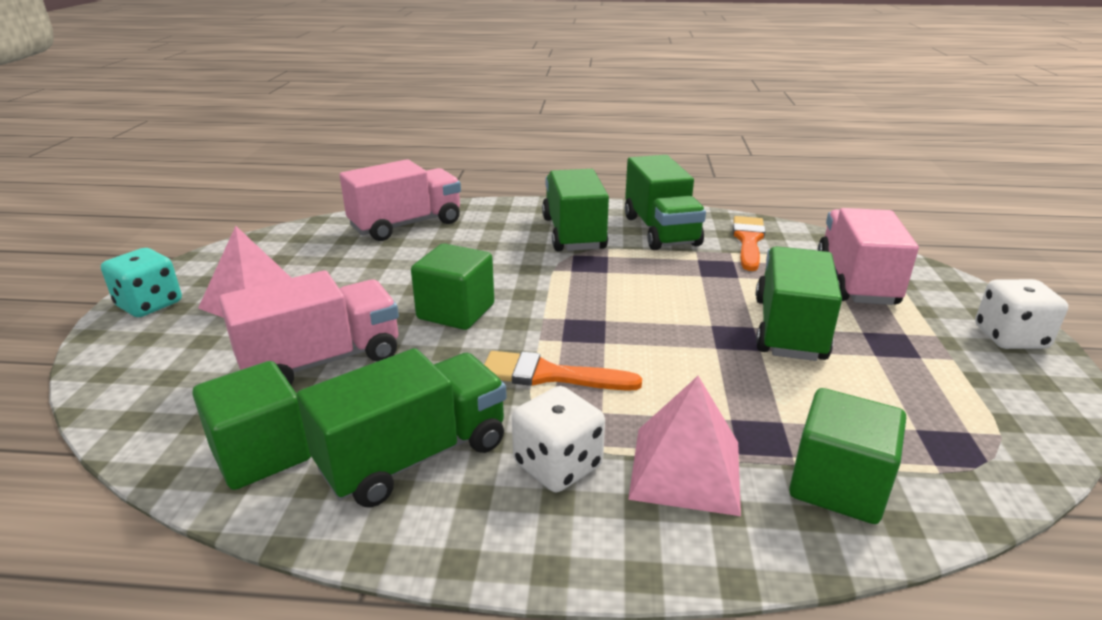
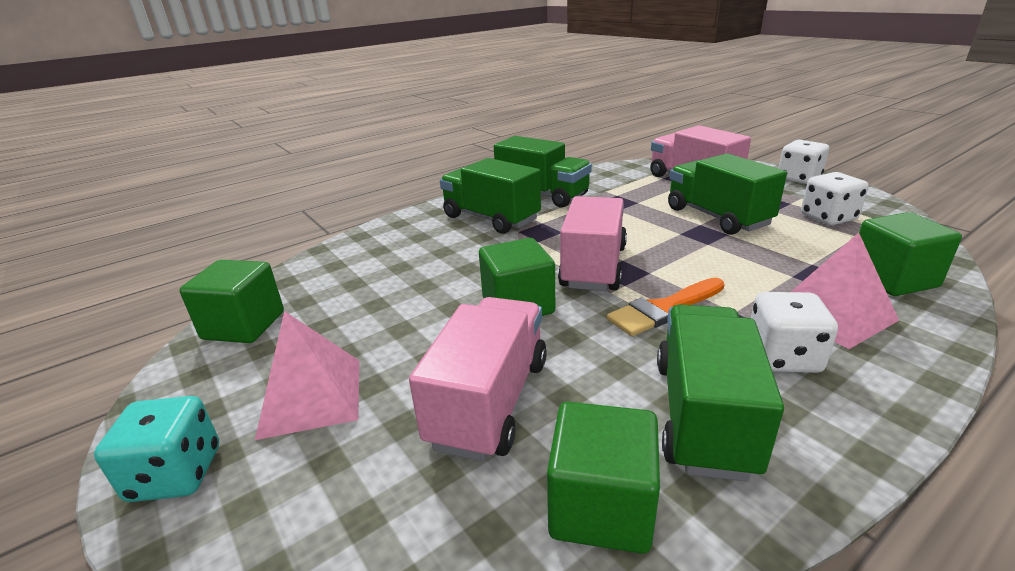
camera: 40 degrees left, 0 degrees up
(295, 239) = (244, 325): none -> green cube
(406, 225) = (340, 266): pink truck -> pink truck (593, 267)
(748, 241) = (602, 181): orange brush -> none
(929, 394) = (828, 217): none -> white dice

